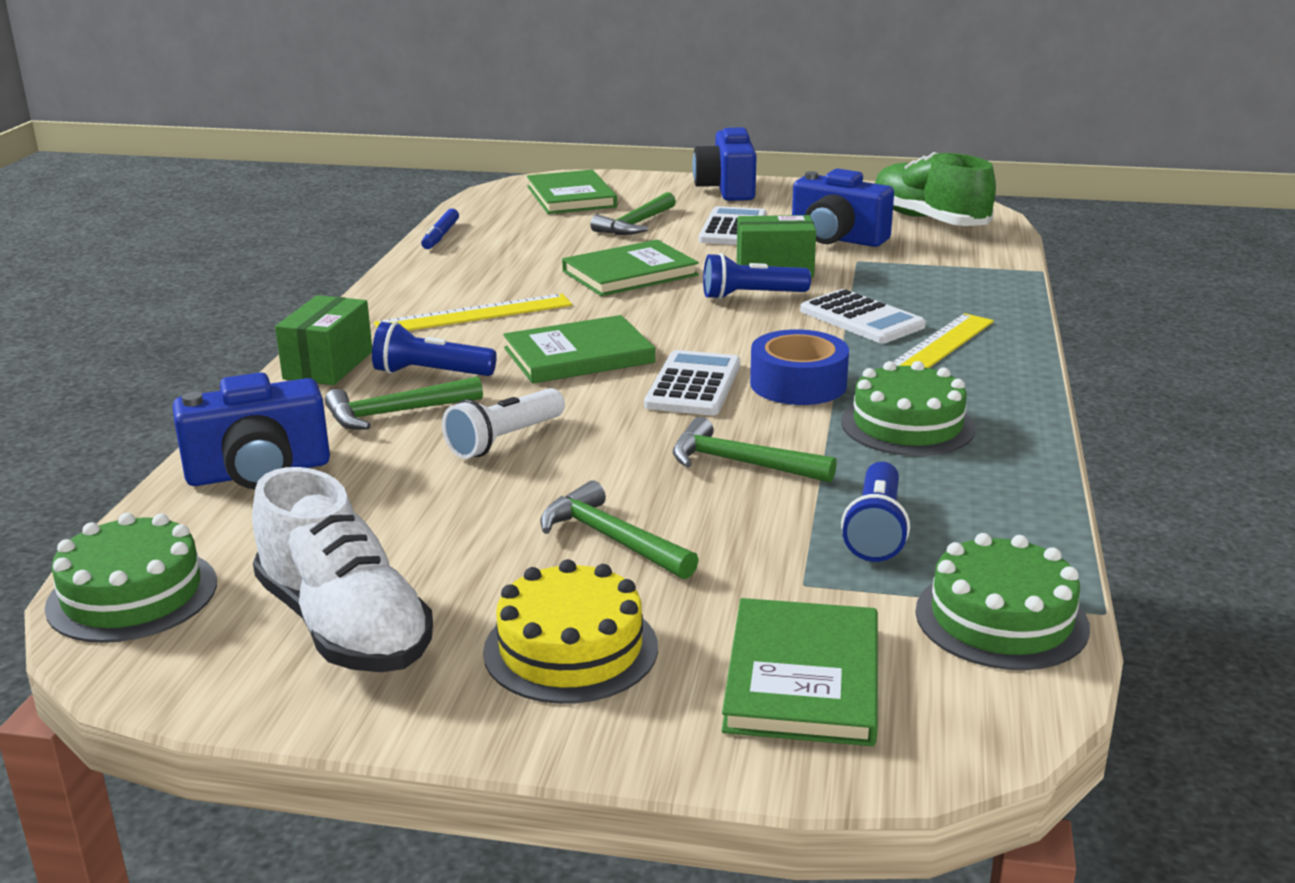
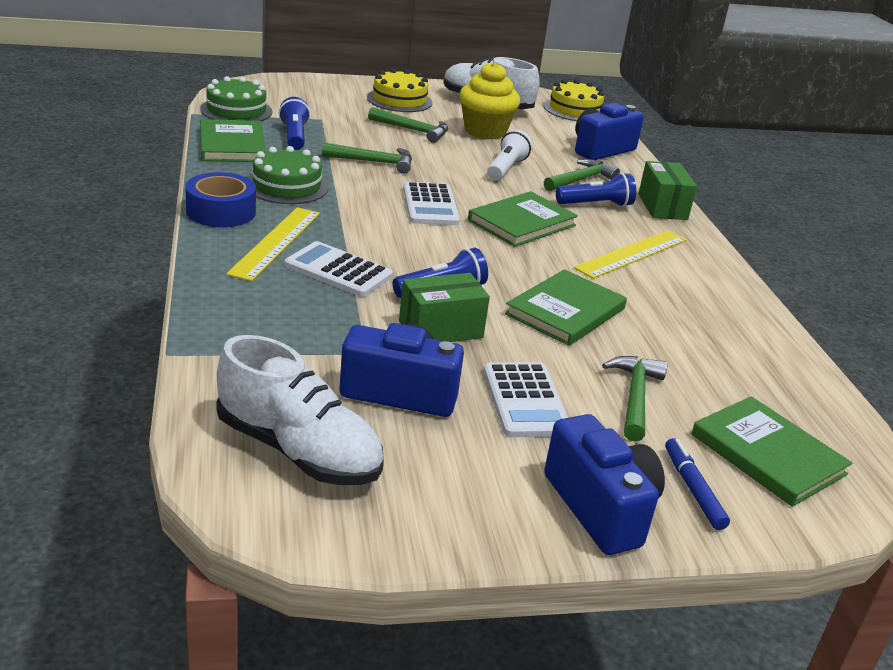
camera: 155 degrees right, 5 degrees up
(132, 595) = (575, 110): green cake -> yellow cake
(441, 236) = (792, 352): blue marker -> blue marker (693, 489)
(450, 530) = (485, 131): none -> yellow cupcake
(798, 384) = (364, 209): blue tape -> blue tape (221, 211)
(803, 678) = (311, 95): green book -> green book (232, 145)
(928, 220) = (298, 451): green shoe -> white shoe

